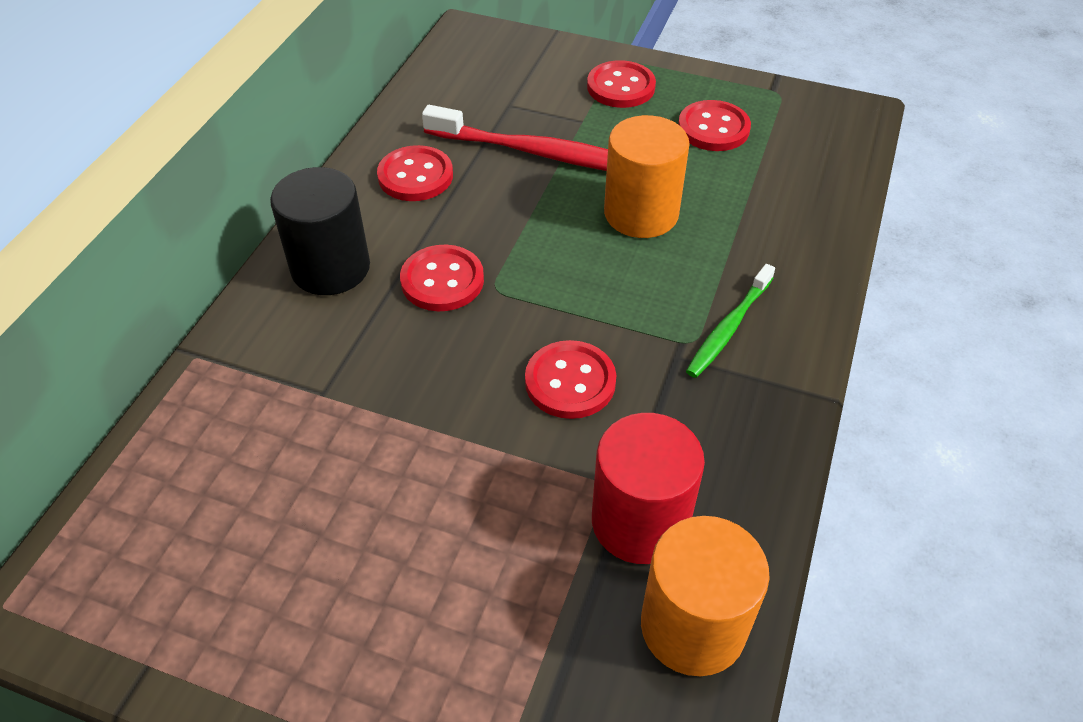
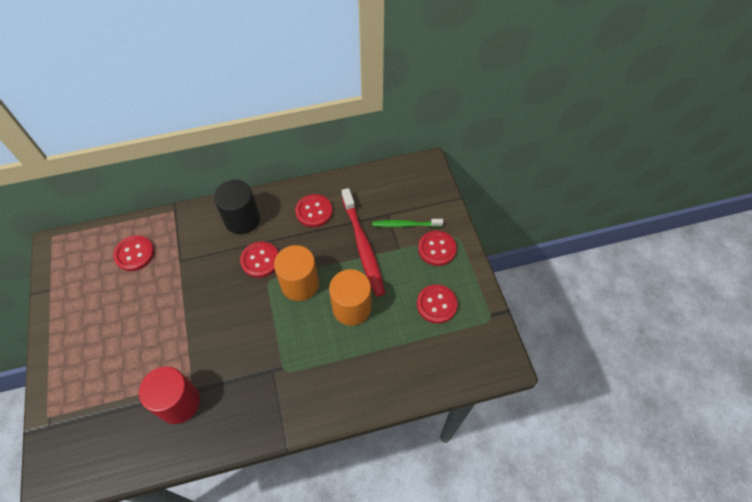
camera: 55 degrees right, 10 degrees up
(570, 382) = (234, 338): red button -> red button (134, 254)
(693, 626) = (141, 447): orange cylinder -> orange cylinder (300, 284)
(728, 328) = (302, 381): green toothbrush -> green toothbrush (405, 225)

